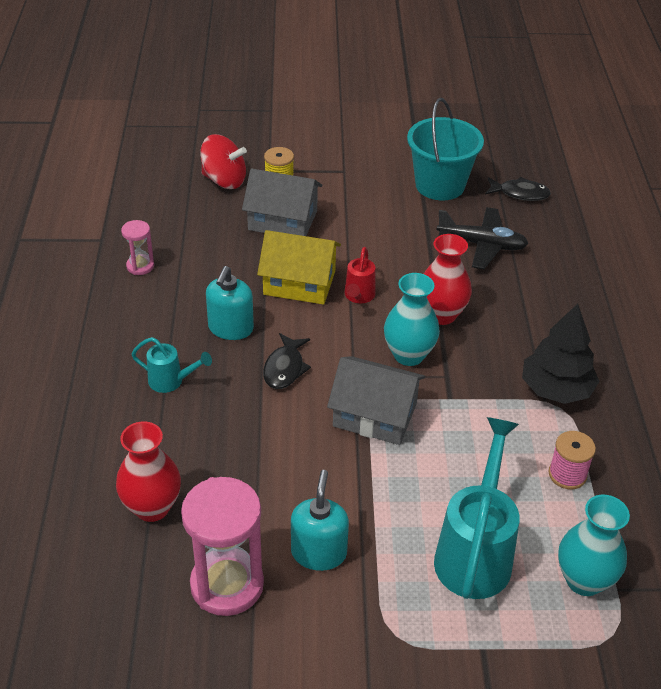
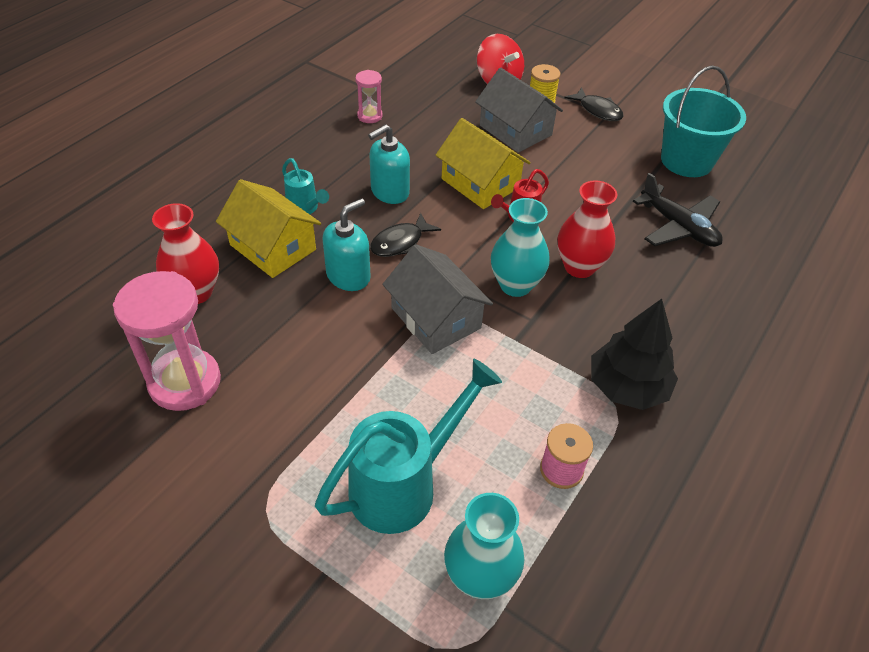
camera: 35 degrees right, 5 degrees up
(179, 430) = (273, 247): none -> yellow house
(318, 552) = (276, 401): turquoise soap dispenser -> turquoise soap dispenser (348, 276)
(520, 193) = (762, 200): black fish -> black fish (597, 110)

